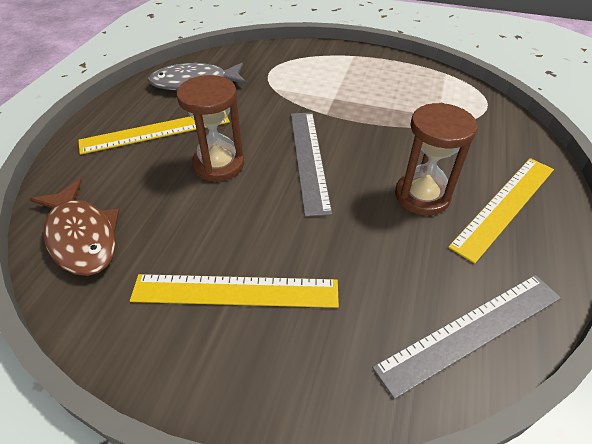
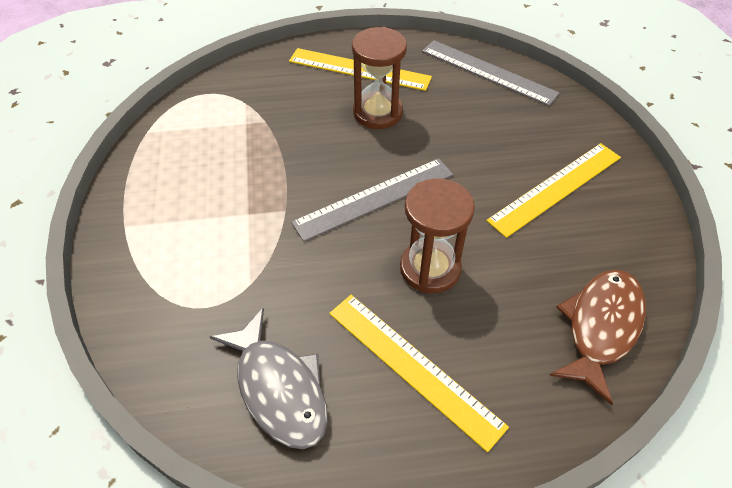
camera: 115 degrees left, 5 degrees up
(235, 291) = (556, 188): yellow ruler -> yellow ruler turned 75 degrees clockwise

